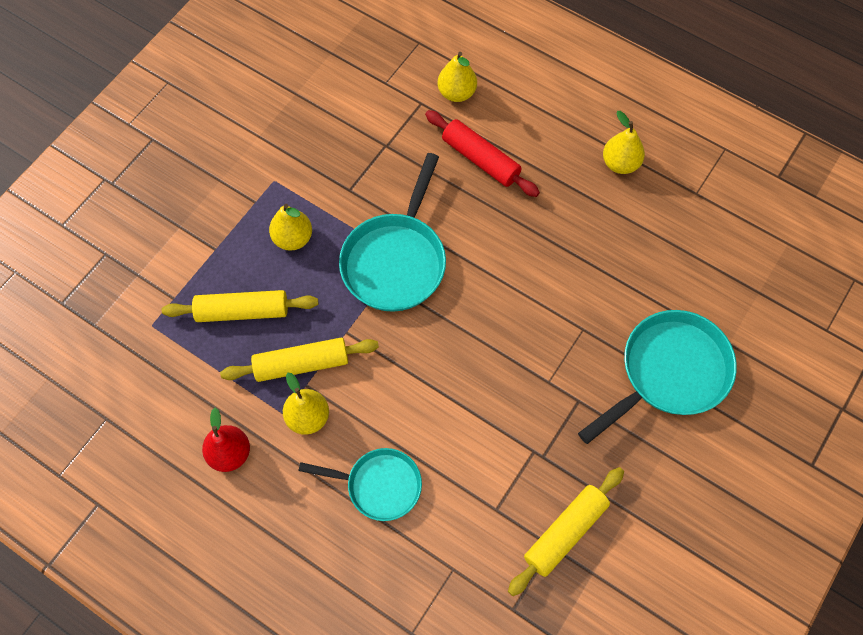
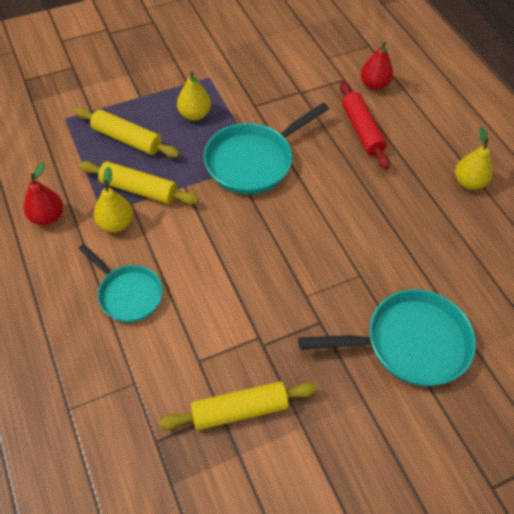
camera: 30 degrees right, 10 degrees down
(457, 93) = (374, 85): yellow pear -> red pear

